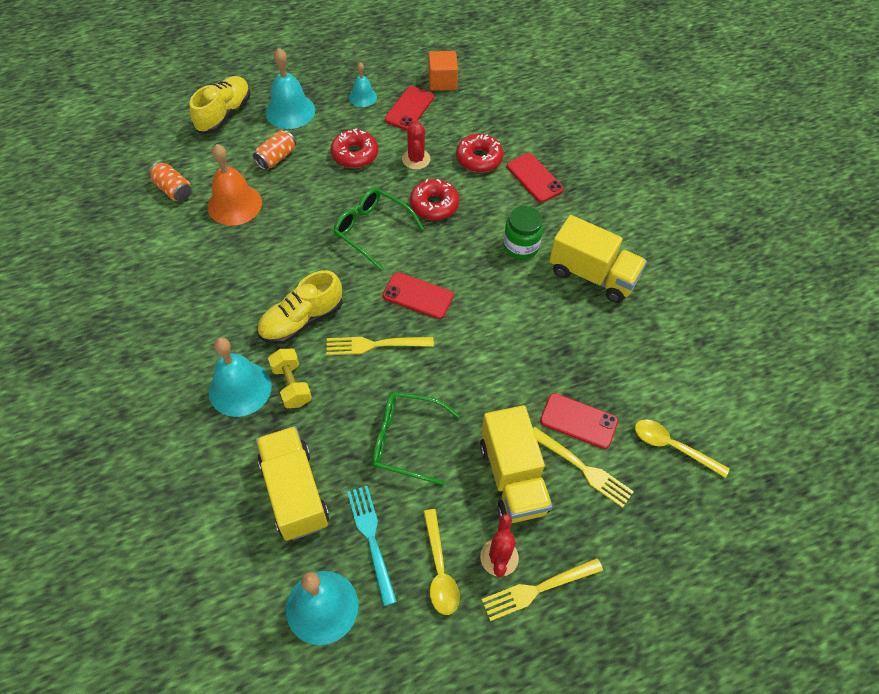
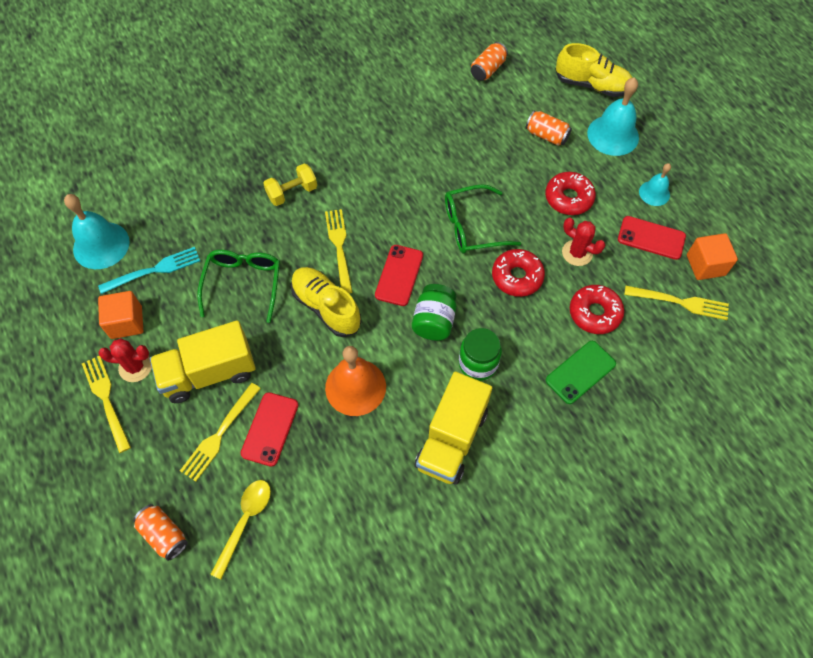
camera: 85 degrees right, 5 degrees up
(234, 204) = (481, 115): orange bell -> orange bell (355, 387)
(240, 388) = (286, 158): turquoise bell -> none
(294, 492) = (194, 211): yellow truck -> none
(301, 320) = (359, 188): yellow shoe -> yellow shoe (326, 307)
(372, 230) = (472, 227): green glasses -> green glasses turned 135 degrees counterclockwise
(416, 159) = (577, 253): red cactus -> red cactus turned 45 degrees clockwise
(439, 570) = (126, 322): yellow spoon -> orange cube
(473, 273) = (434, 321): none -> green jar
(475, 104) = (680, 302): none -> yellow fork
(534, 178) = (580, 372): red phone -> green phone
(688, 522) = (164, 534): none -> orange can

